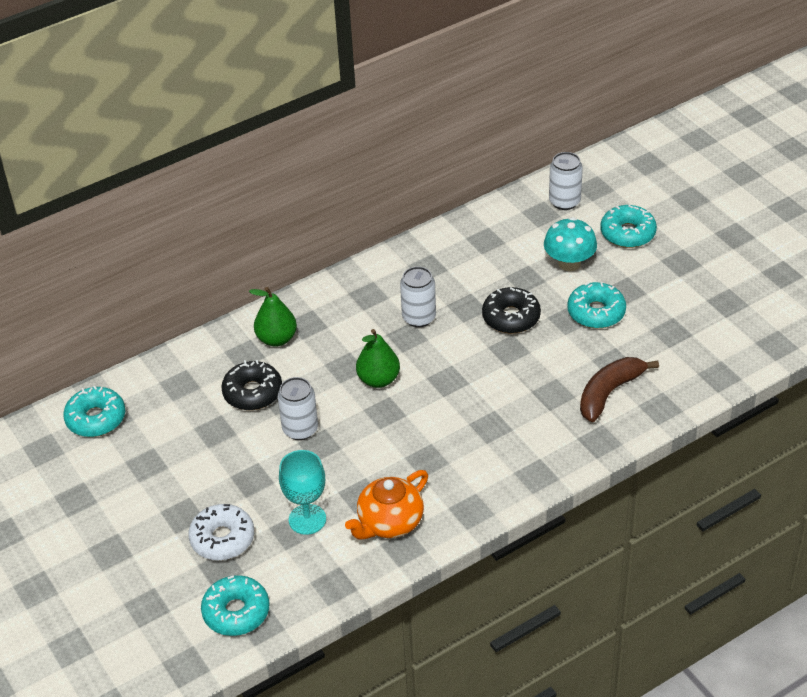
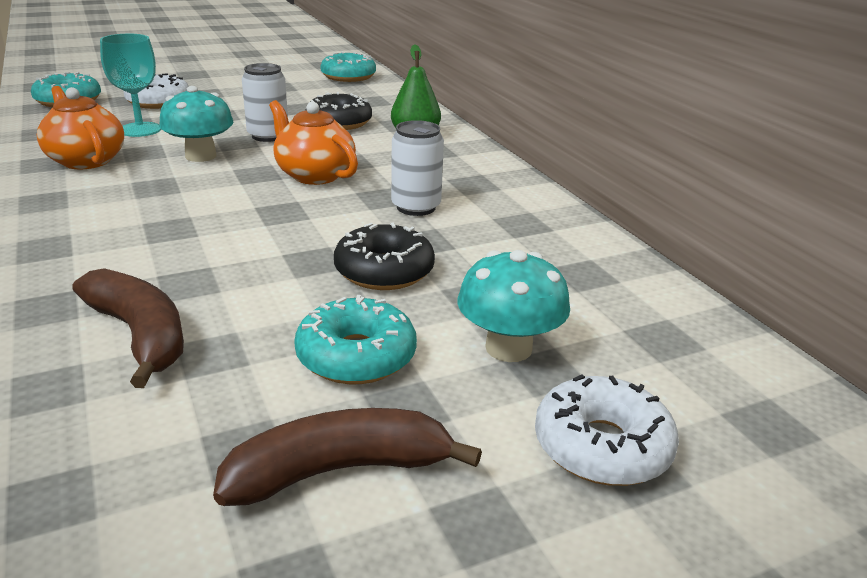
camera: 95 degrees right, 15 degrees down
(359, 456) = (201, 156): none -> turquoise mushroom
(378, 380) = (314, 175): green pear -> orange teapot
(564, 201) = (708, 373): white can -> none
(627, 233) = (602, 446): turquoise donut -> white donut
(671, 302) = (340, 470): none -> brown banana

